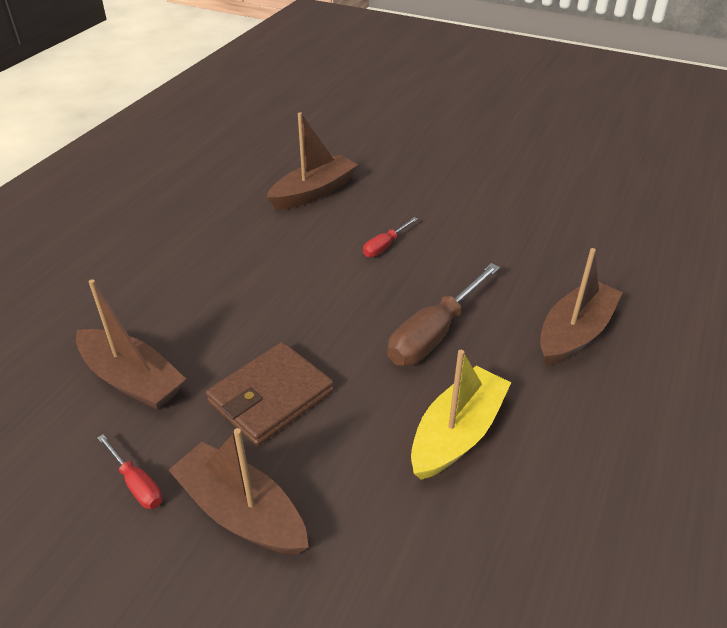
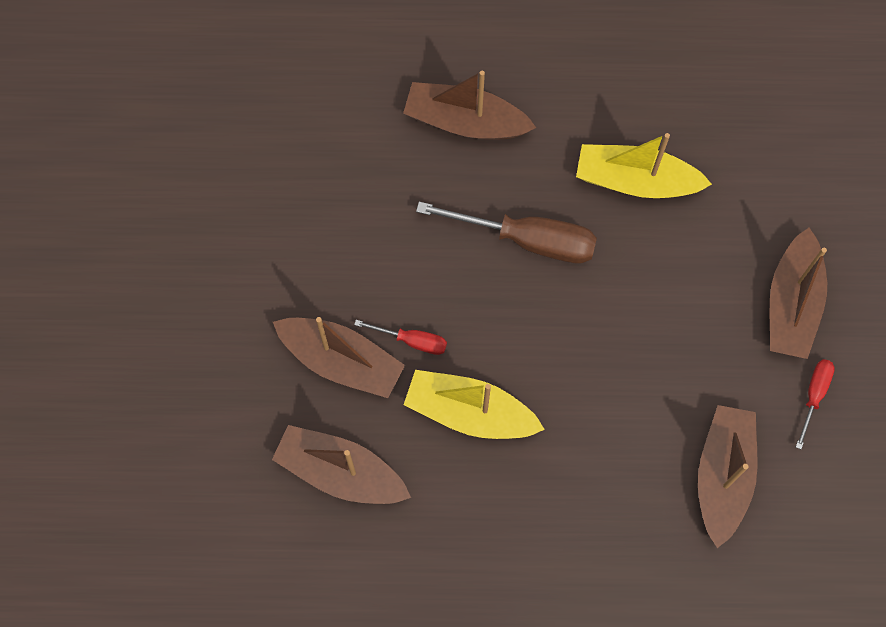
camera: 115 degrees left, 30 degrees up
(271, 397) = (676, 343): brown wallet -> none
(308, 256) = (469, 412): none -> yellow boat
(392, 212) = (342, 361): none -> brown boat

